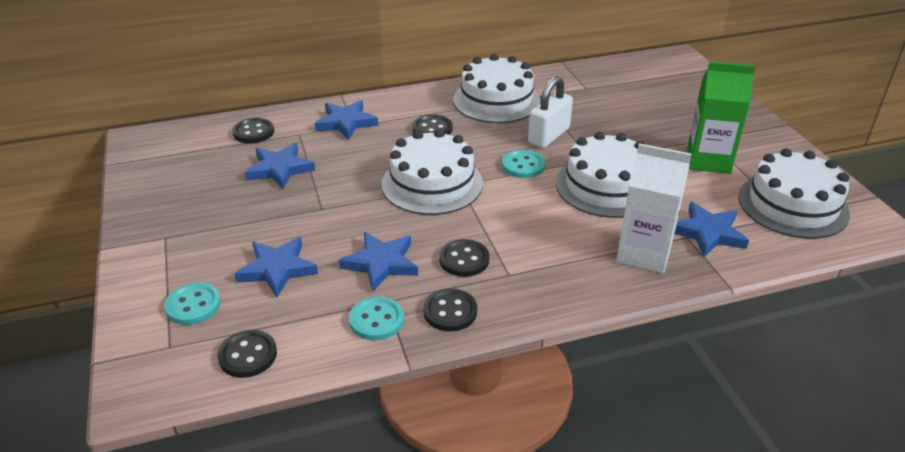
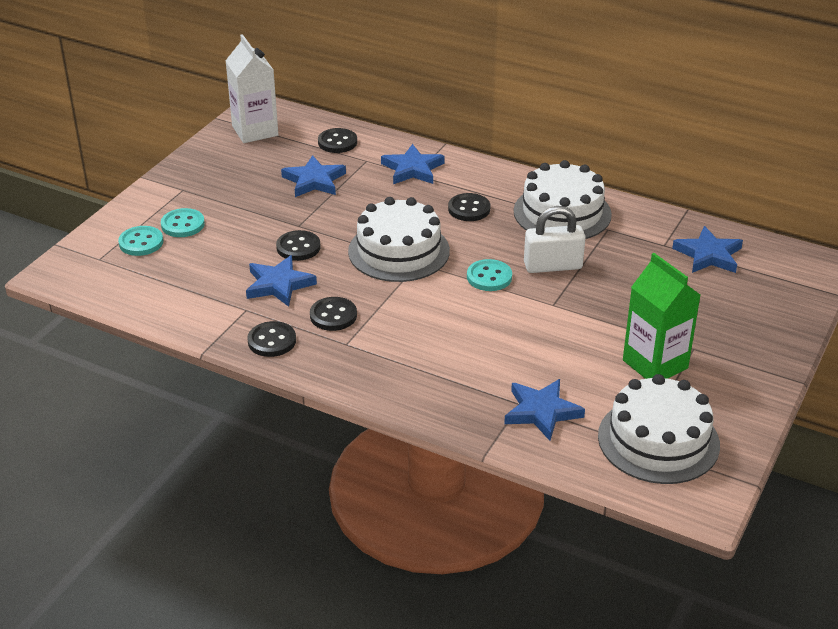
camera: 45 degrees right, 0 degrees up
(248, 355) = (129, 290): black button -> black button (298, 247)
(277, 269) = (214, 249): blue star -> blue star (708, 255)
(376, 320) = (222, 317): turquoise button -> turquoise button (183, 224)
(606, 186) = (526, 331): white cake -> none
(644, 253) = (464, 392): white carton -> white carton (255, 131)

